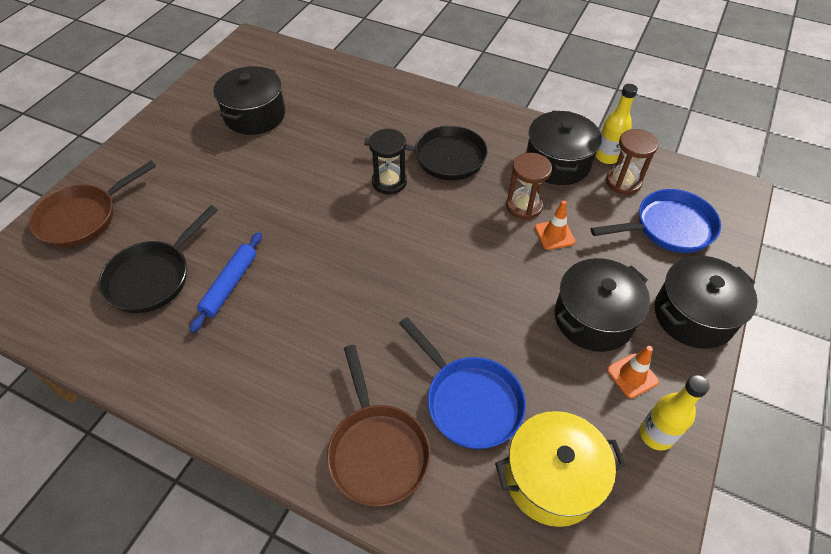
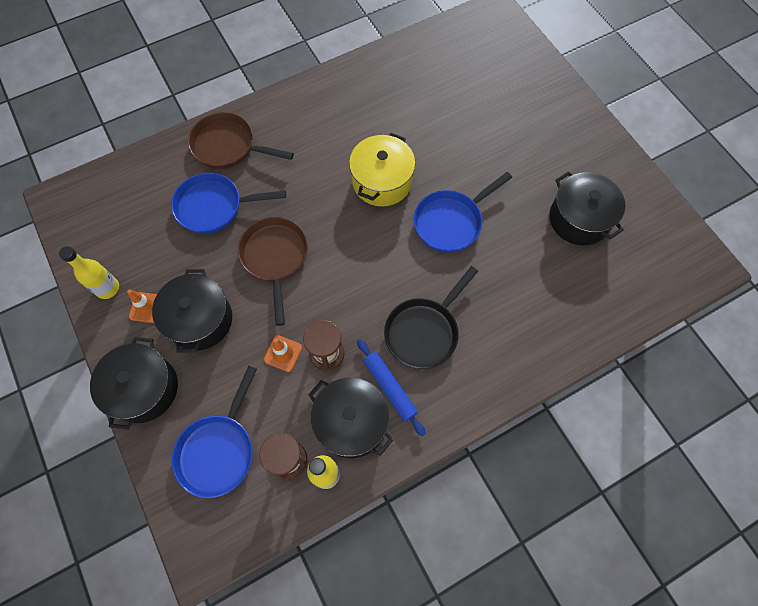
camera: 125 degrees right, 15 degrees up
(83, 218) = (524, 74): brown pan -> brown pan (275, 258)
(153, 277) = (438, 93): black pan -> none
(230, 285) = (400, 129): blue rolling pin -> blue rolling pin (390, 388)
(322, 190) = (451, 222): none -> blue pan
(389, 182) = (426, 272): black hourglass -> none
(552, 478) = (139, 216): yellow pot -> yellow pot (382, 181)

